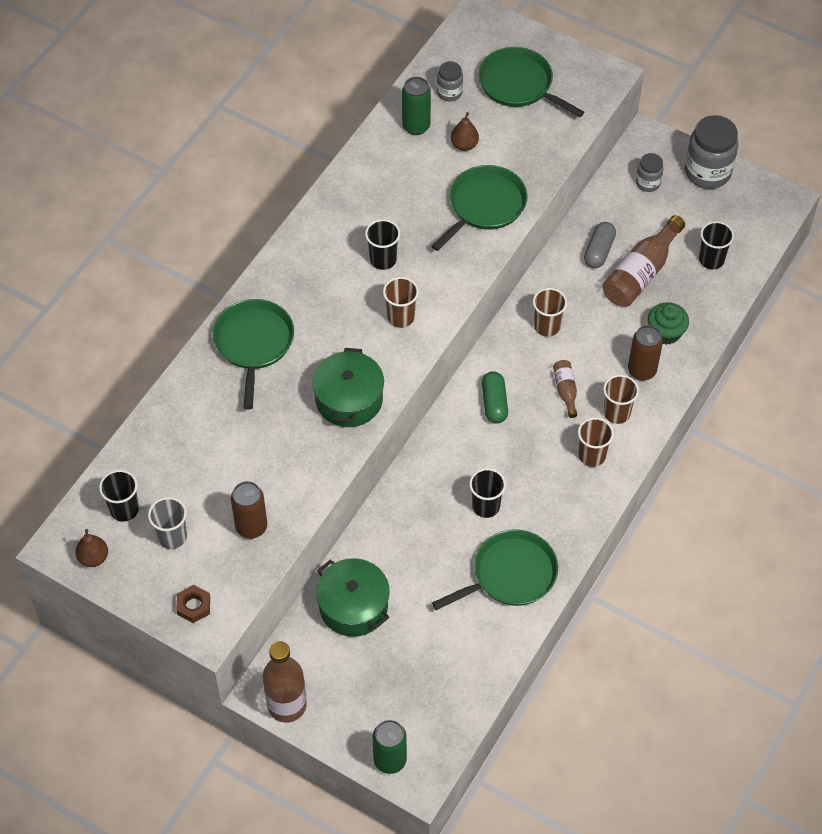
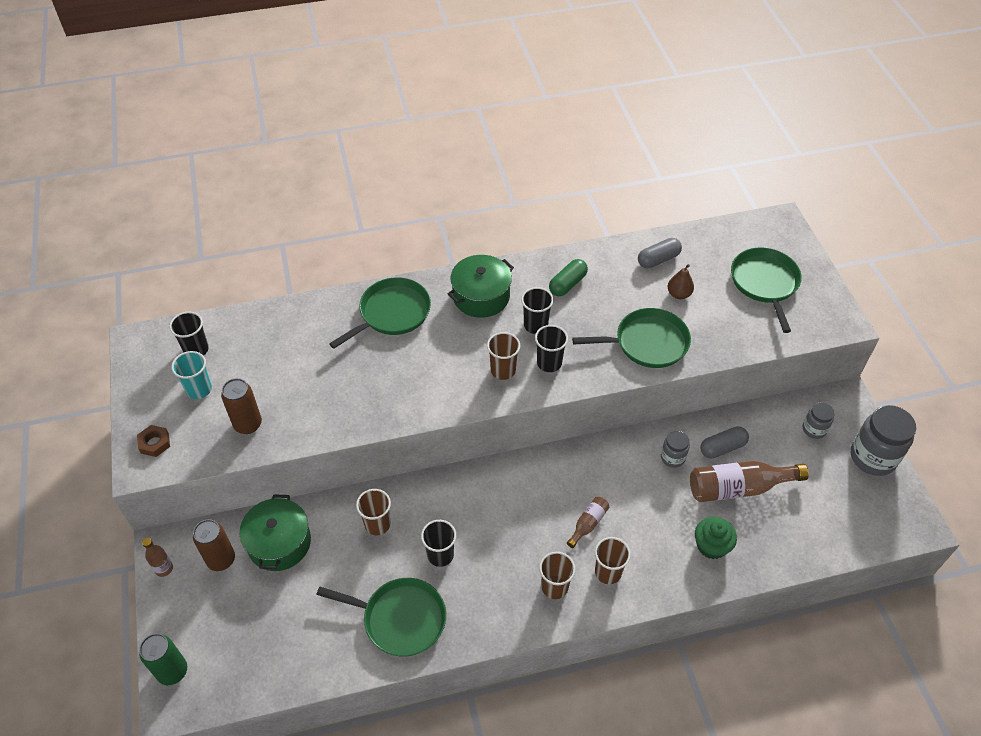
camera: 45 degrees right, 5 degrees down
(93, 558) = (144, 363): brown pear -> none
(172, 537) = (199, 389): grey cup -> turquoise cup
(287, 705) = (164, 569): brown bottle -> brown bottle, size x0.51
(349, 399) = (405, 395): green pot -> green pot (481, 296)
(416, 126) = (658, 259): green can -> grey capsule
(449, 93) = (707, 255): grey jar -> grey jar (672, 457)
(494, 403) = (528, 490): green capsule -> green capsule (567, 284)
(547, 326) = (625, 468): brown cup -> brown cup (377, 524)
(642, 371) = (661, 558): brown can -> brown can (221, 560)
(711, 260) = (807, 522): black cup -> black cup (549, 363)

